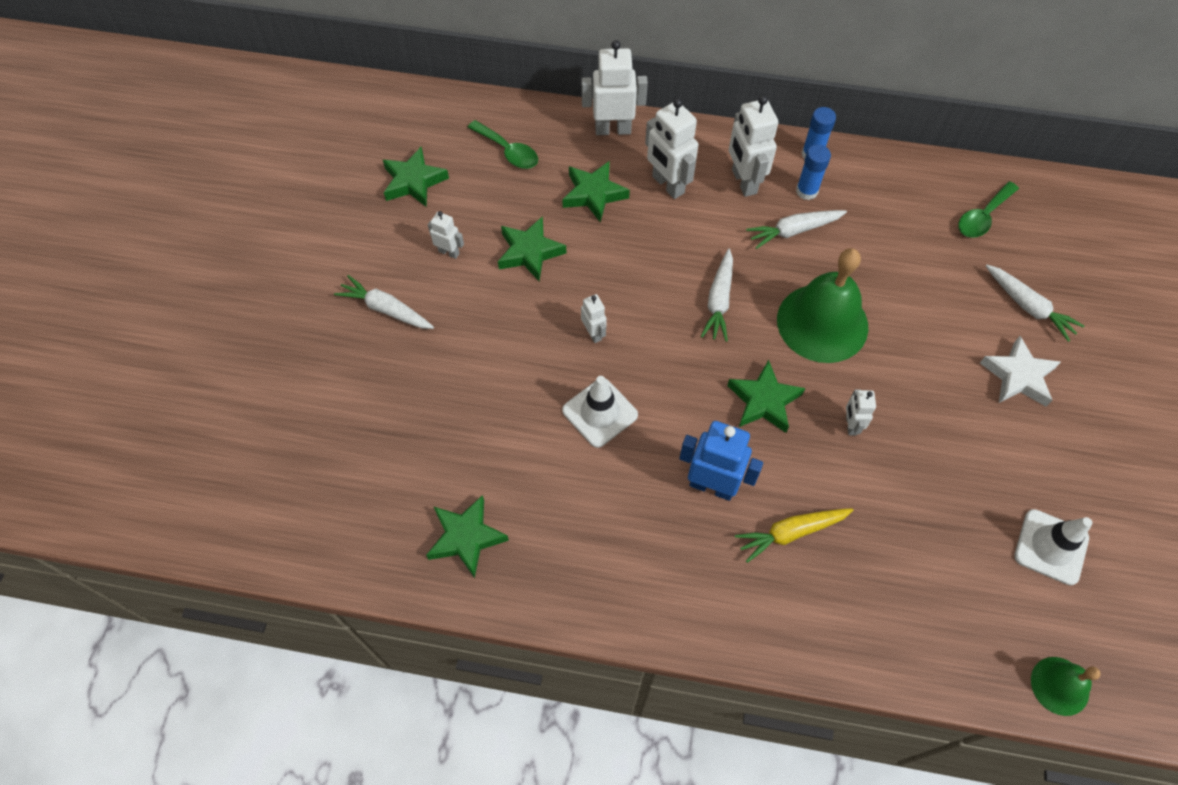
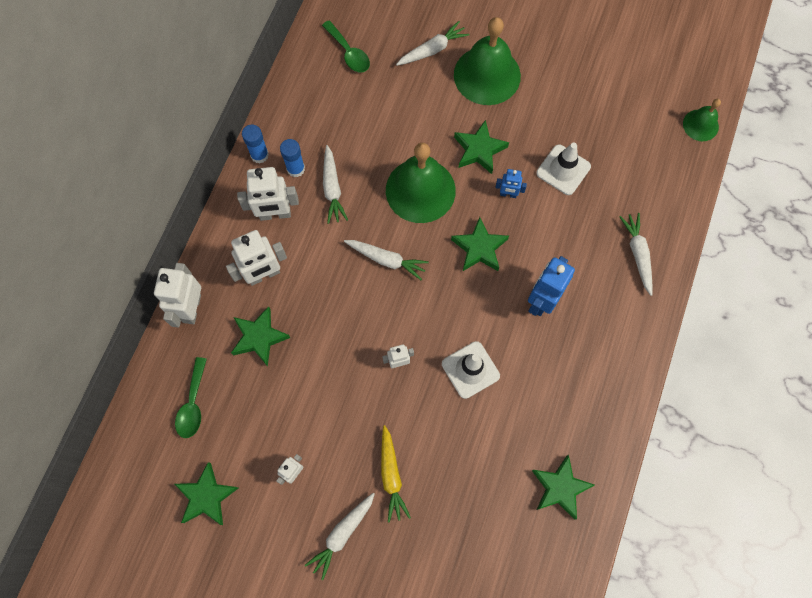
camera: 80 degrees left, 10 degrees up
(508, 151) = (193, 404): green spoon -> green spoon turned 135 degrees clockwise
(529, 252) = (308, 401): green star -> green star (479, 150)
(791, 533) = (584, 255): yellow carrot -> yellow carrot (391, 475)
(814, 607) = (637, 254): none -> white carrot
(850, 425) = (508, 194): white robot -> blue robot
(1018, 376) = (487, 75): white star -> green bell
(1051, 547) = (612, 99): white traffic cone -> white traffic cone (563, 170)

